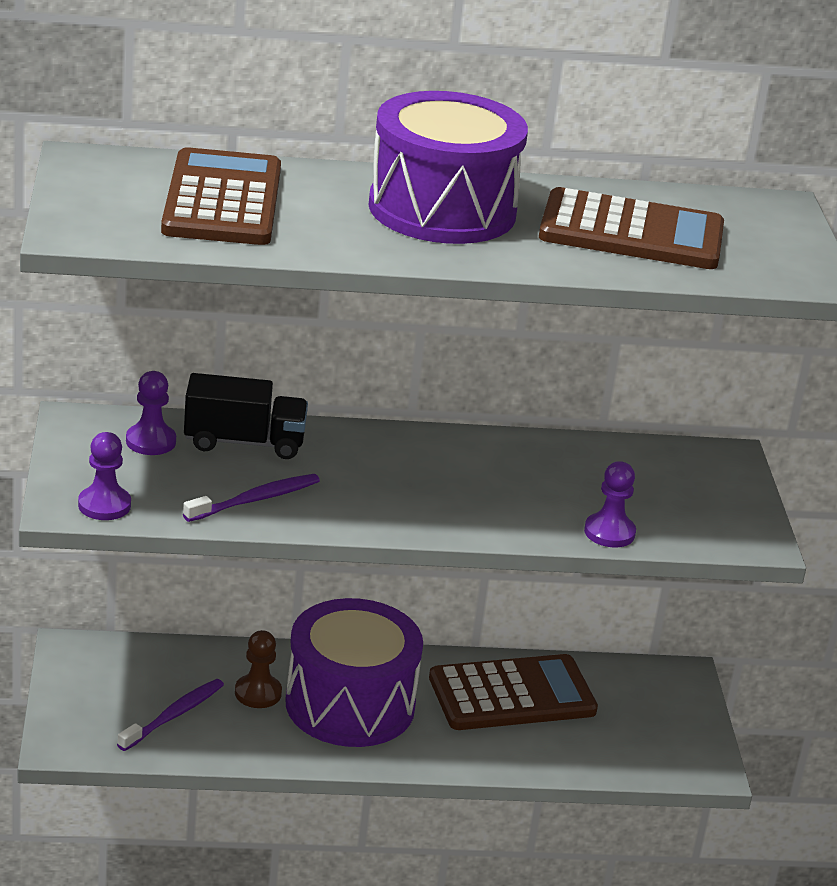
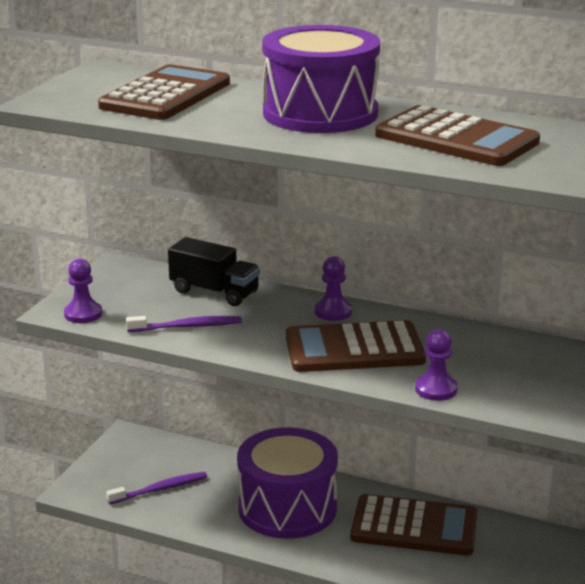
camera: 30 degrees right, 5 degrees down
(150, 441) = (152, 283): purple pawn -> purple pawn (333, 312)
(258, 693) = (228, 487): brown pawn -> none
(478, 495) = (354, 349): none -> brown calculator

